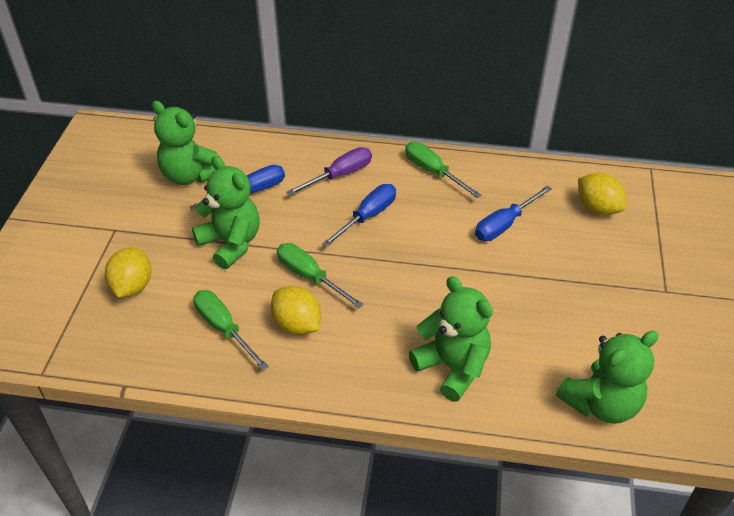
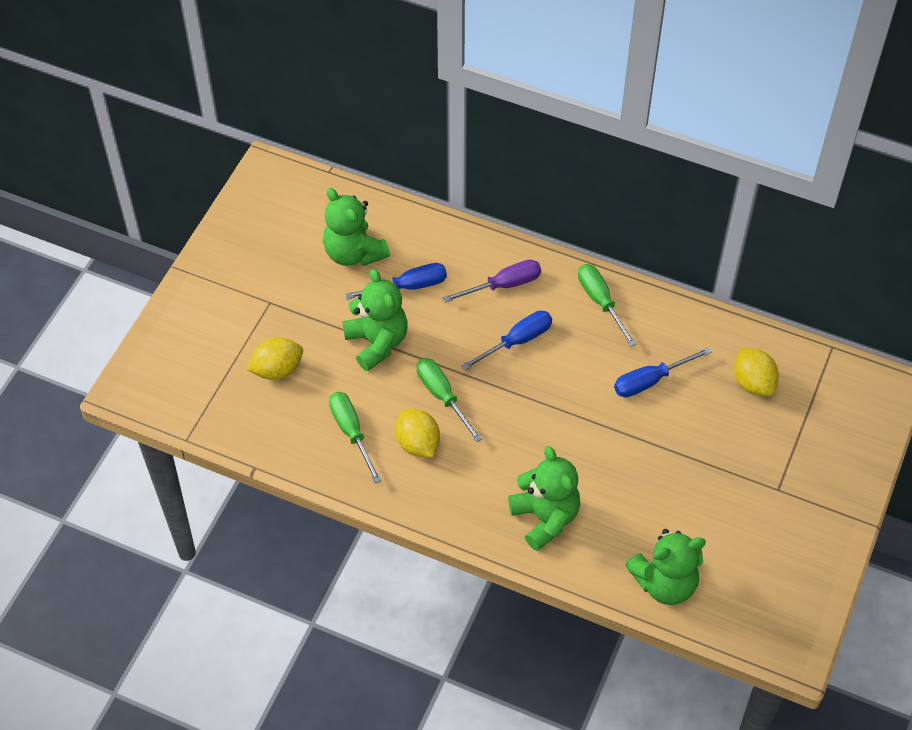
camera: 15 degrees right, 10 degrees up
(132, 286) = (277, 369): yellow lemon -> yellow lemon turned 45 degrees clockwise

